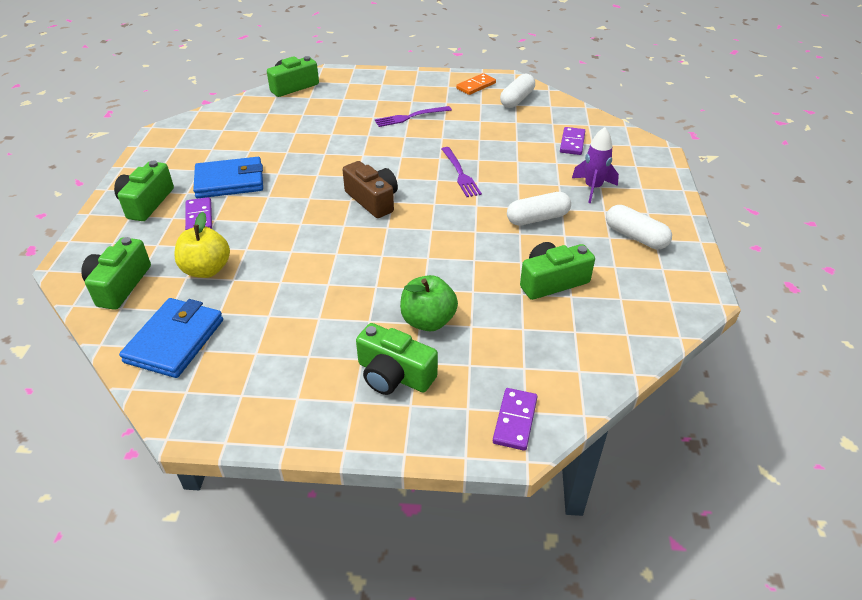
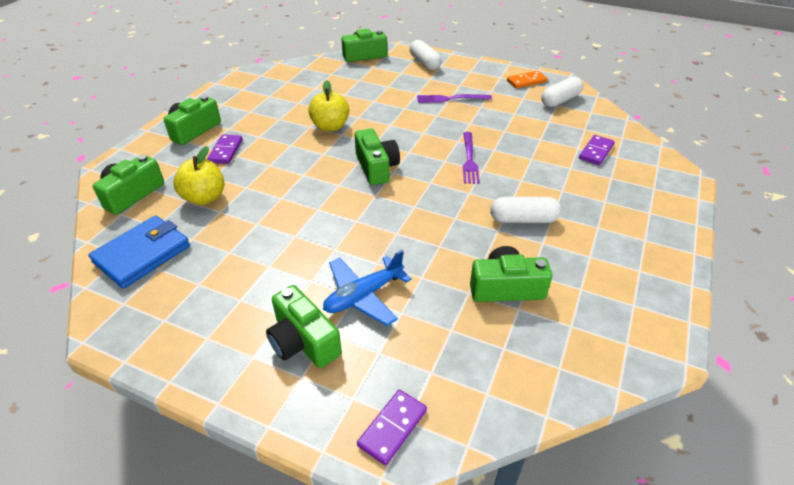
camera: 20 degrees right, 0 degrees up
(230, 181) = (267, 126): blue wallet -> none
(300, 169) = (330, 127): none -> yellow apple
(373, 200) = (376, 167): brown camera -> green camera
(428, 321) = (363, 296): green apple -> blue plane
(592, 188) = (596, 201): purple rocket -> none
(635, 237) = (619, 262): white capsule -> white capsule (425, 63)

